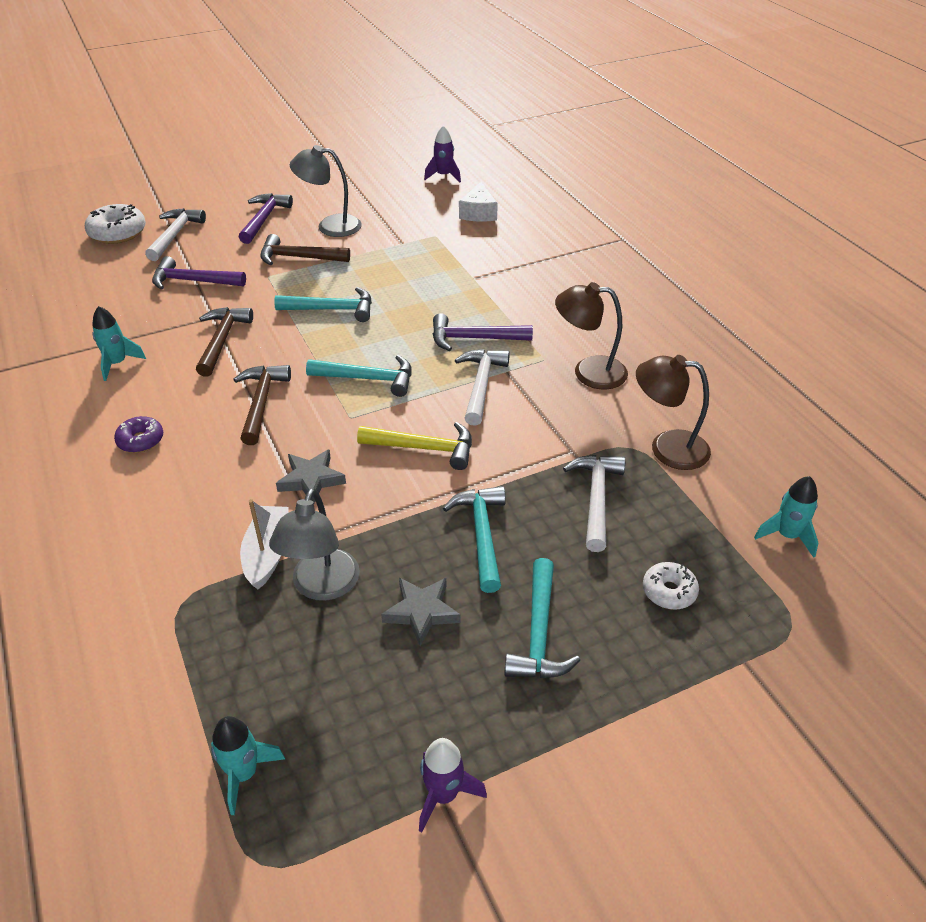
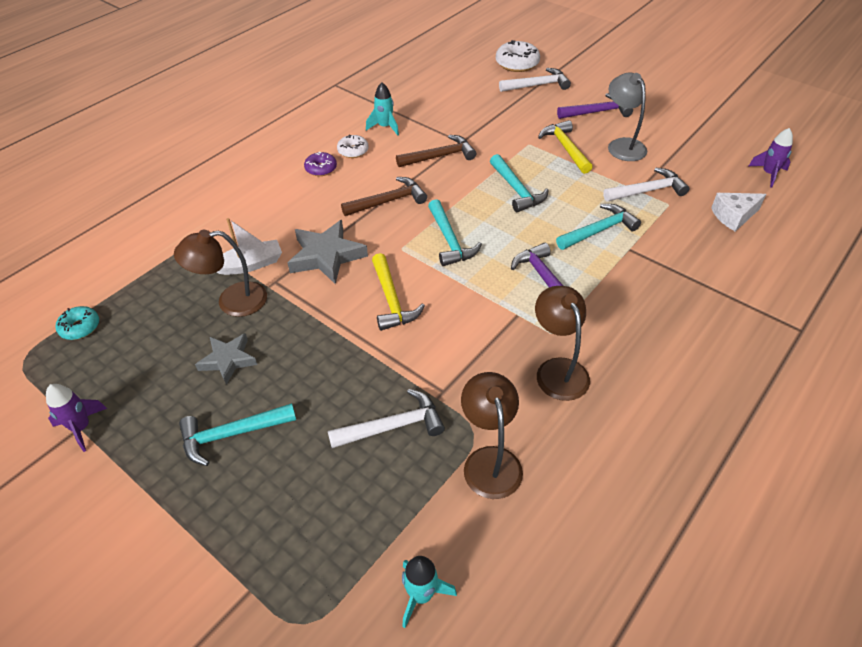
camera: 65 degrees right, 5 degrees up
(193, 281) = (493, 116): purple hammer -> none
(244, 774) = (80, 327): turquoise rocket -> turquoise donut
(298, 257) = (565, 148): brown hammer -> yellow hammer
(311, 480) = (326, 256): grey star -> grey star, size x1.54
(321, 586) = (232, 301): grey lamp -> brown lamp
(481, 385) = (488, 305): white hammer -> white hammer (647, 191)
(481, 535) = (316, 366): turquoise hammer -> turquoise hammer (599, 230)
(669, 591) = (308, 511): white donut -> white donut (353, 151)

